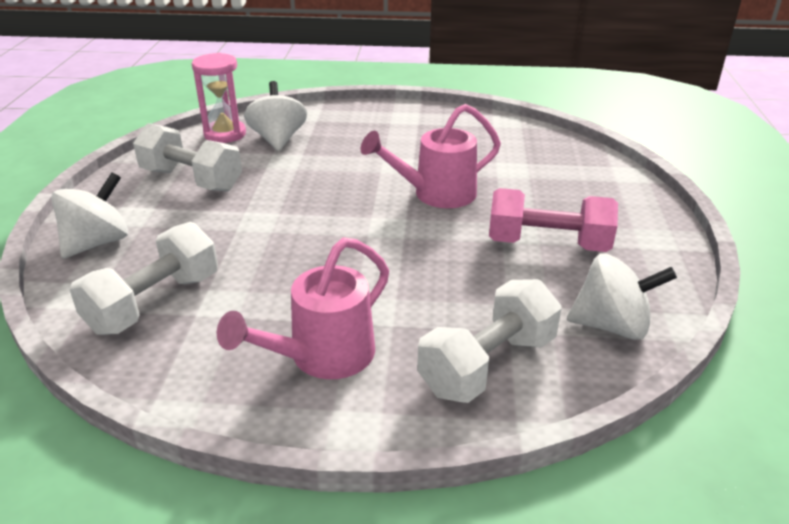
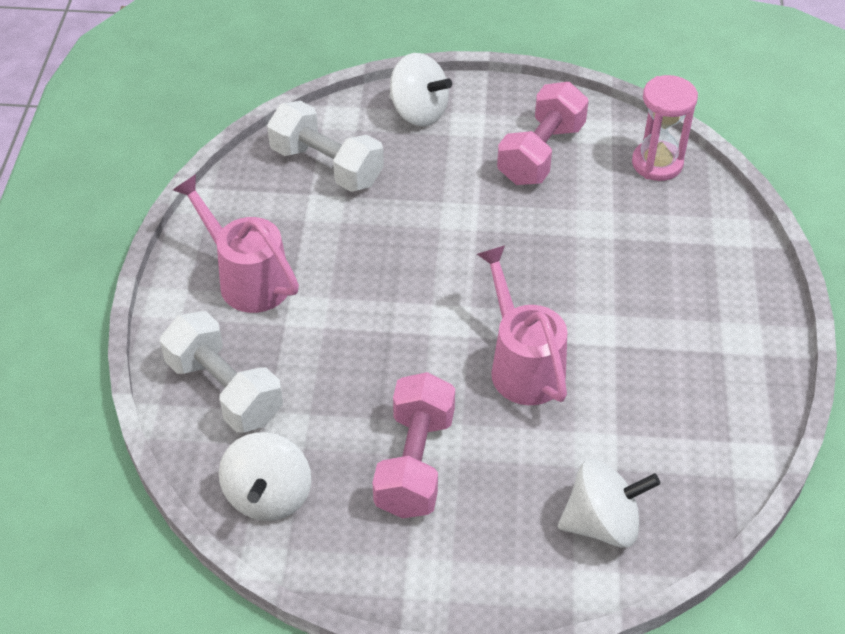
camera: 90 degrees right, 15 degrees up
(191, 180) = (541, 153): white dumbbell -> pink dumbbell
(278, 139) = (649, 212): white spinning top -> white spinning top (602, 523)

